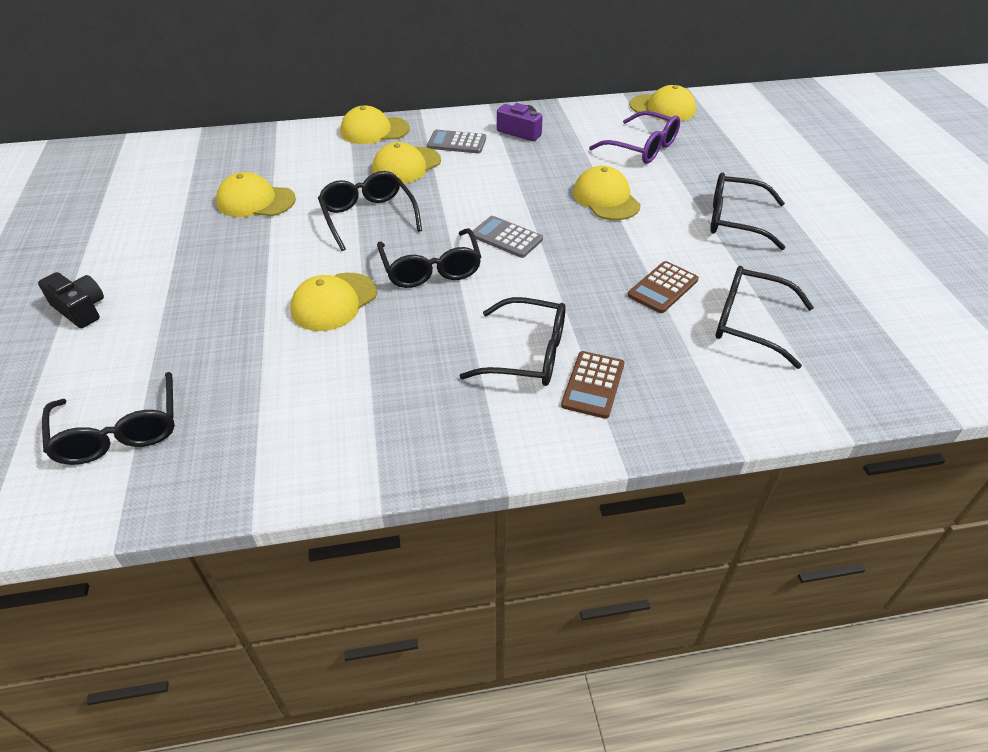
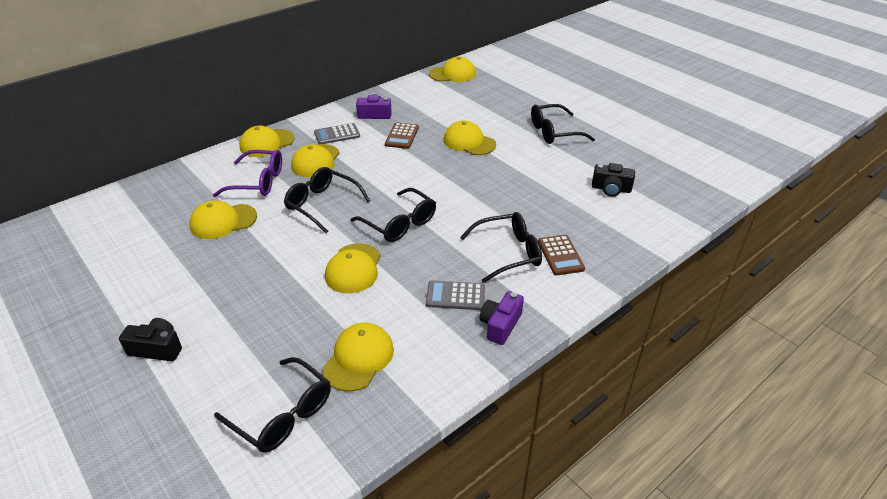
camera: 30 degrees left, 5 degrees down
(245, 406) = (359, 358): none -> yellow cap
(434, 440) = (500, 325): none -> purple camera
(506, 237) = (430, 187): grey calculator -> grey calculator (455, 296)
(642, 148) = (463, 103): purple glasses -> purple glasses (258, 182)
(663, 288) = (549, 185): brown calculator -> brown calculator (402, 136)
(748, 323) = (611, 189): black glasses -> black camera

